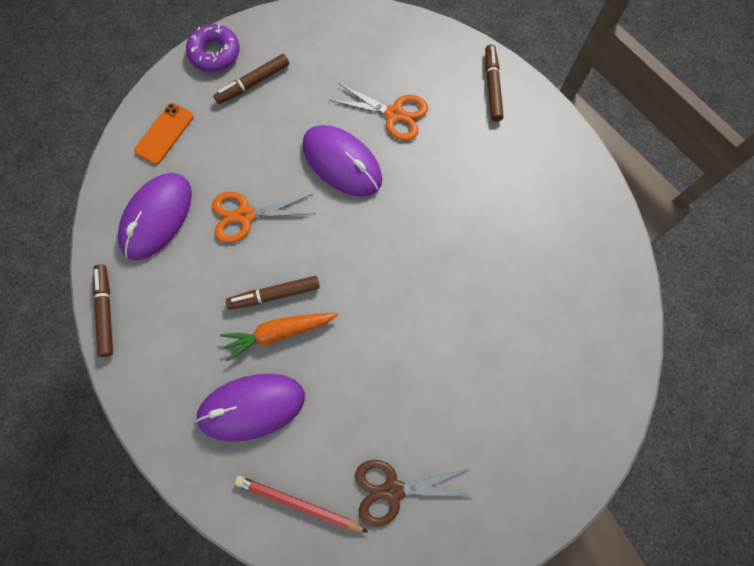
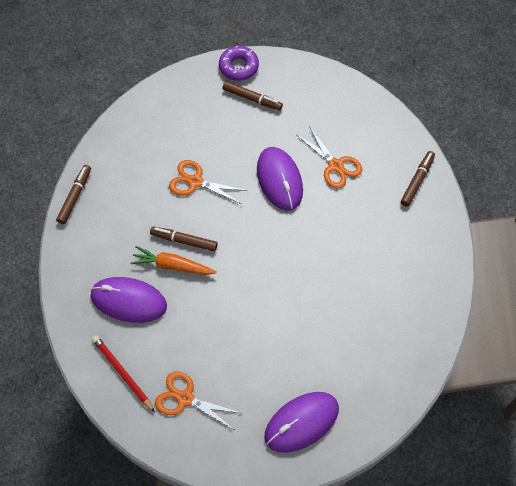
camera: 30 degrees right, 10 degrees down
(157, 217) = (139, 155): purple mouse -> purple mouse (301, 422)
(164, 134) = (175, 104): orange phone -> none
(253, 83) = (252, 99): brown marker -> brown marker turned 150 degrees counterclockwise
(393, 490) = (185, 398): brown scissors -> orange scissors

